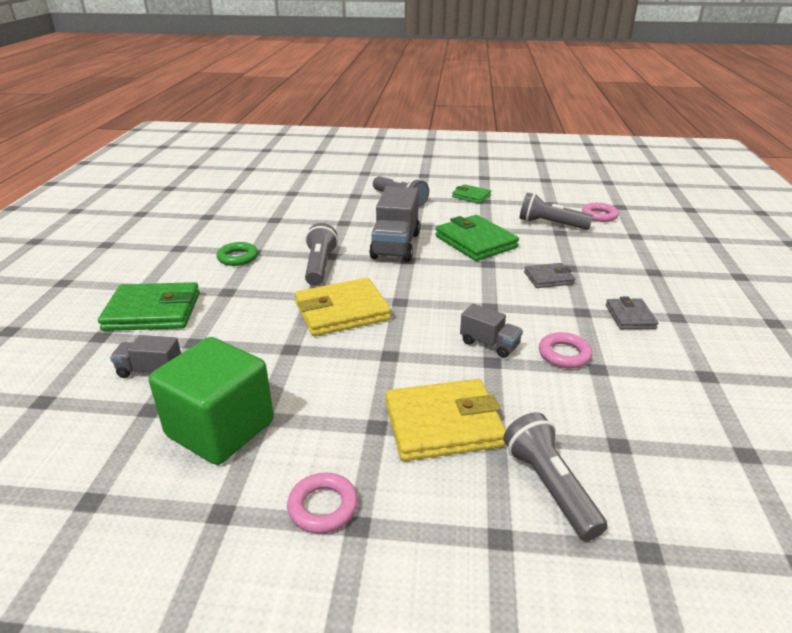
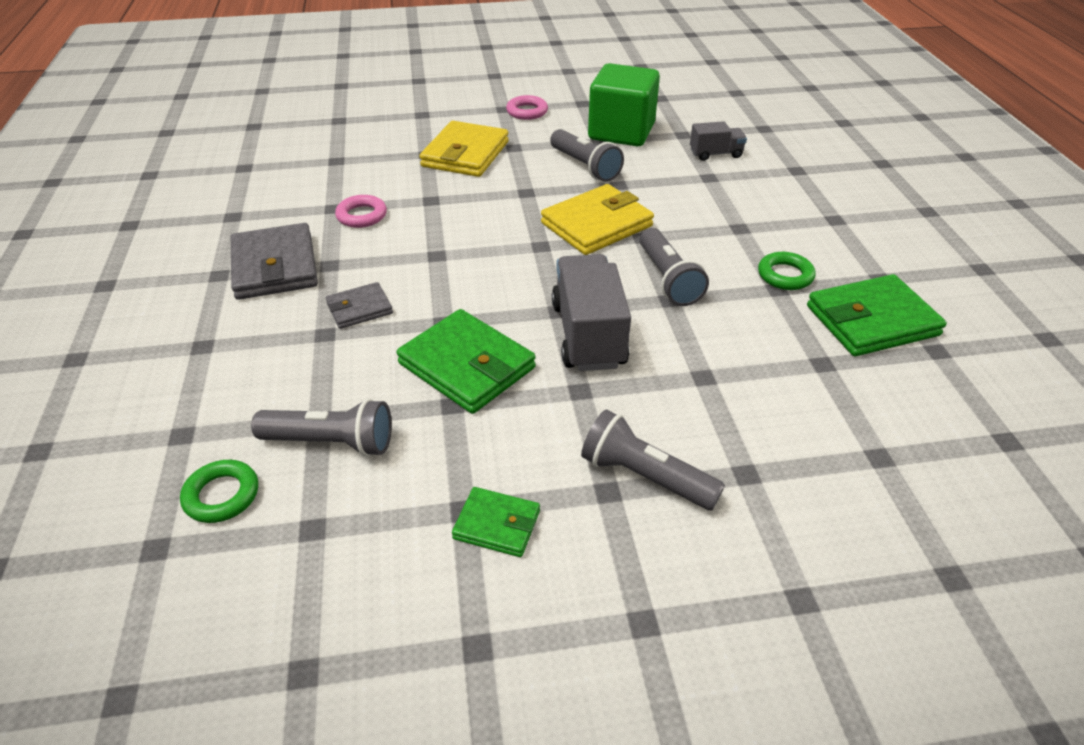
camera: 165 degrees right, 10 degrees up
(153, 312) = (784, 196): green wallet -> green wallet (871, 321)
(443, 424) = (465, 154): yellow wallet -> yellow wallet turned 45 degrees counterclockwise
(489, 344) = (434, 214): grey truck -> none
(549, 486) = (391, 135): grey flashlight -> grey flashlight (585, 166)
(599, 215) = (222, 495): pink ring -> green ring
(630, 316) = (275, 267): grey wallet -> grey wallet, size x1.81

